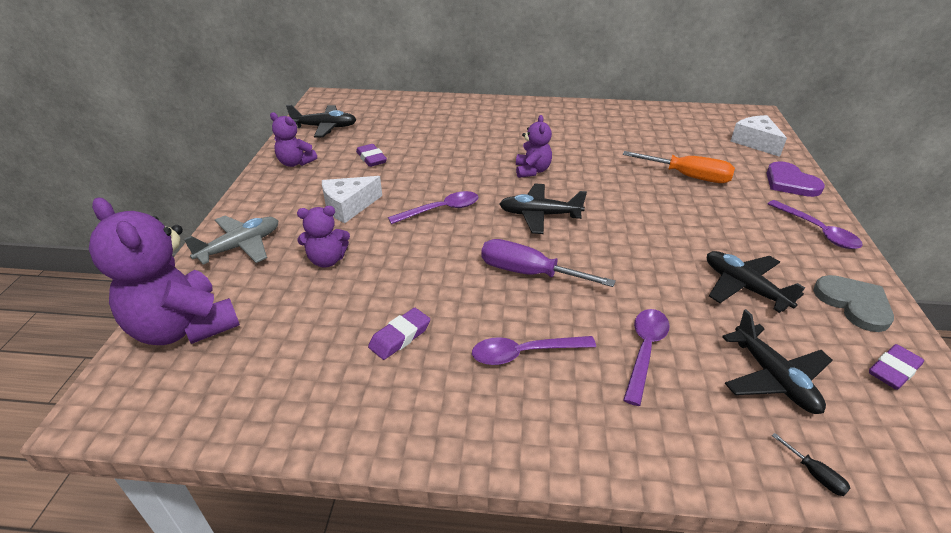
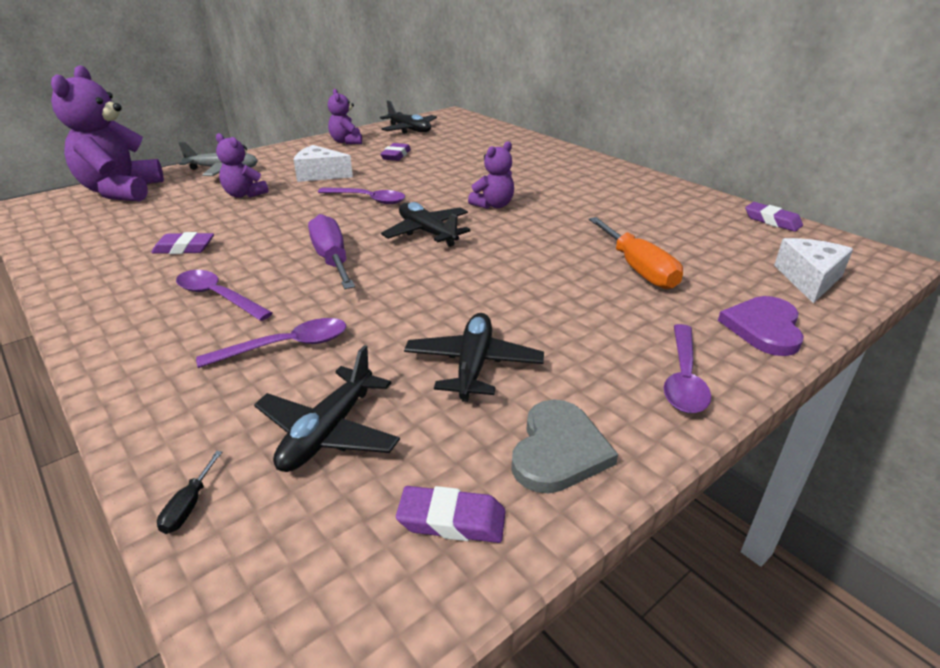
camera: 45 degrees right, 5 degrees down
(680, 111) = (772, 221): none -> purple eraser

